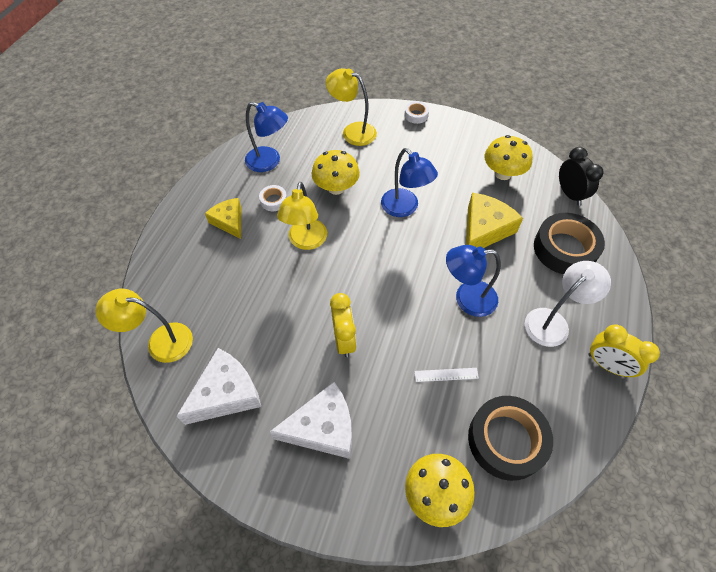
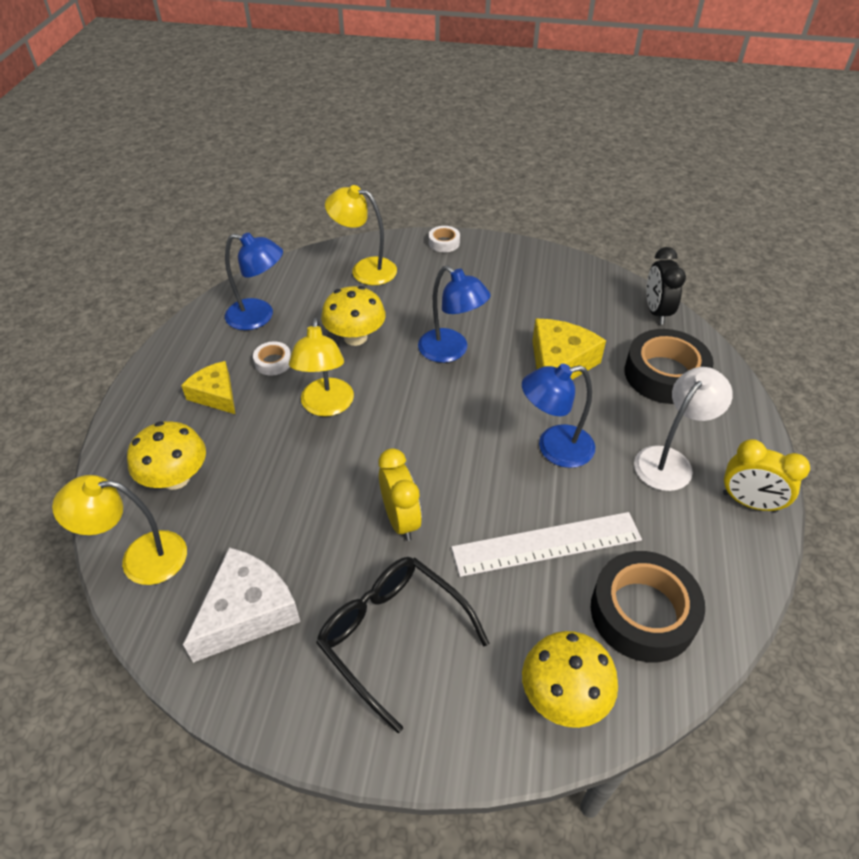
camera: 10 degrees left, 10 degrees down
(323, 428) = (392, 636): white cheese -> black glasses
(446, 374) = (546, 543): white ruler -> white ruler, size x2.20
(503, 173) = (568, 297): yellow mushroom -> yellow mushroom (176, 478)
(569, 194) = (656, 312): black clock -> black clock turned 150 degrees counterclockwise

